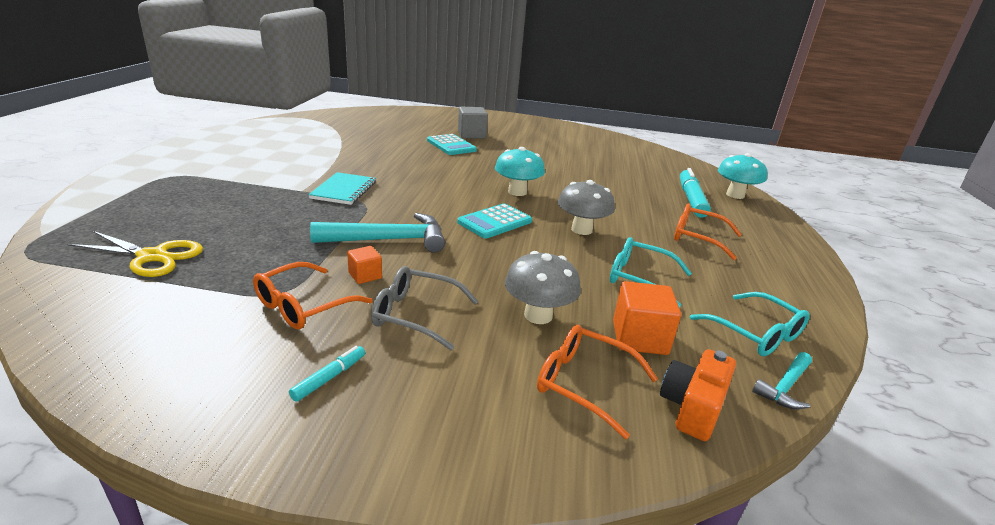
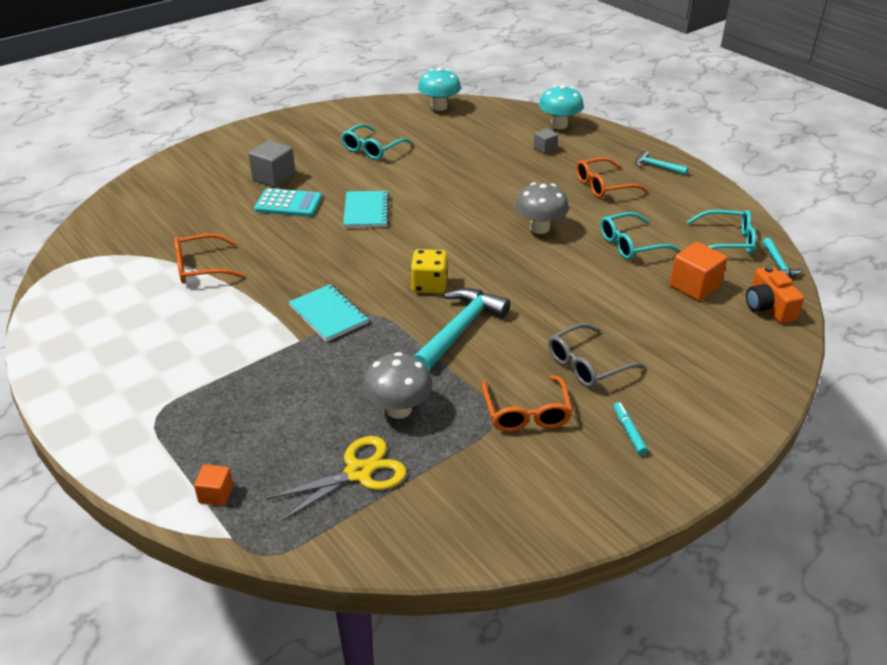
camera: 45 degrees left, 10 degrees up
(365, 275) = (508, 365): orange cube -> orange cube (216, 494)
(430, 212) = (429, 285): none -> yellow dice
(484, 167) = (366, 211): none -> turquoise notebook
(495, 222) = (483, 262): turquoise calculator -> none
(517, 192) = (440, 222): turquoise mushroom -> turquoise mushroom (439, 107)
(538, 315) = (635, 312): grey mushroom -> grey mushroom (398, 409)
(559, 148) = (372, 149): none -> turquoise glasses
(584, 384) = (719, 333): orange glasses -> orange glasses (201, 267)
(691, 199) = (545, 149): turquoise marker -> grey cube
(783, 253) = (657, 167): none -> turquoise hammer

